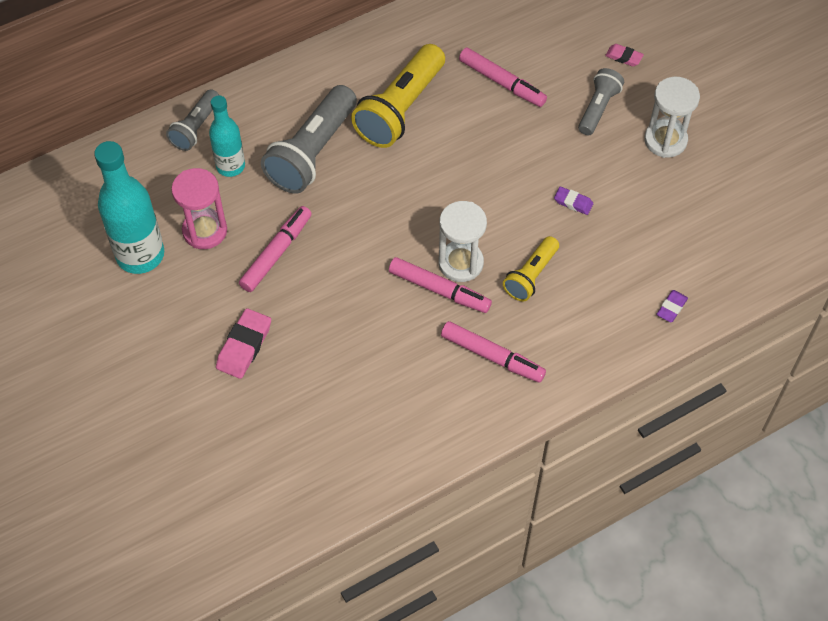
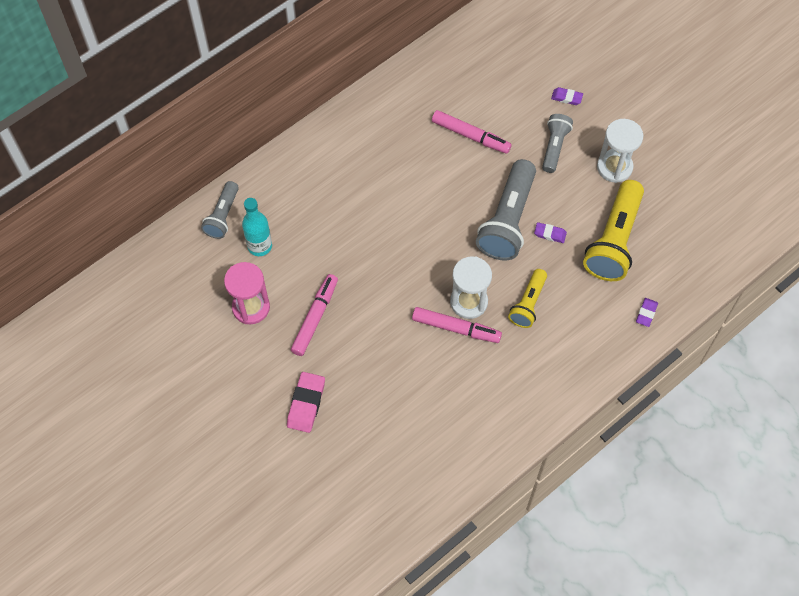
camera: 10 degrees left, 5 degrees up
(140, 255) = (201, 337): turquoise bottle -> none
(312, 152) = (325, 223): grey flashlight -> grey flashlight (507, 220)
(400, 109) = (391, 172): yellow flashlight -> yellow flashlight (614, 241)
(492, 356) = (510, 379): pink marker -> none
(624, 57) = (566, 97): pink eraser -> purple eraser

